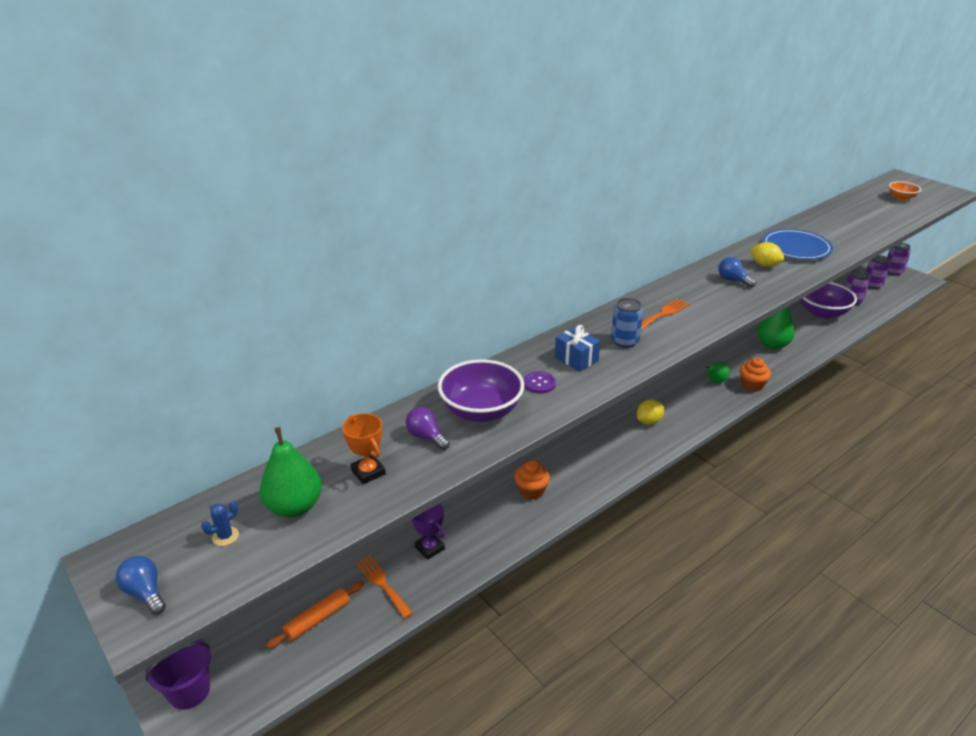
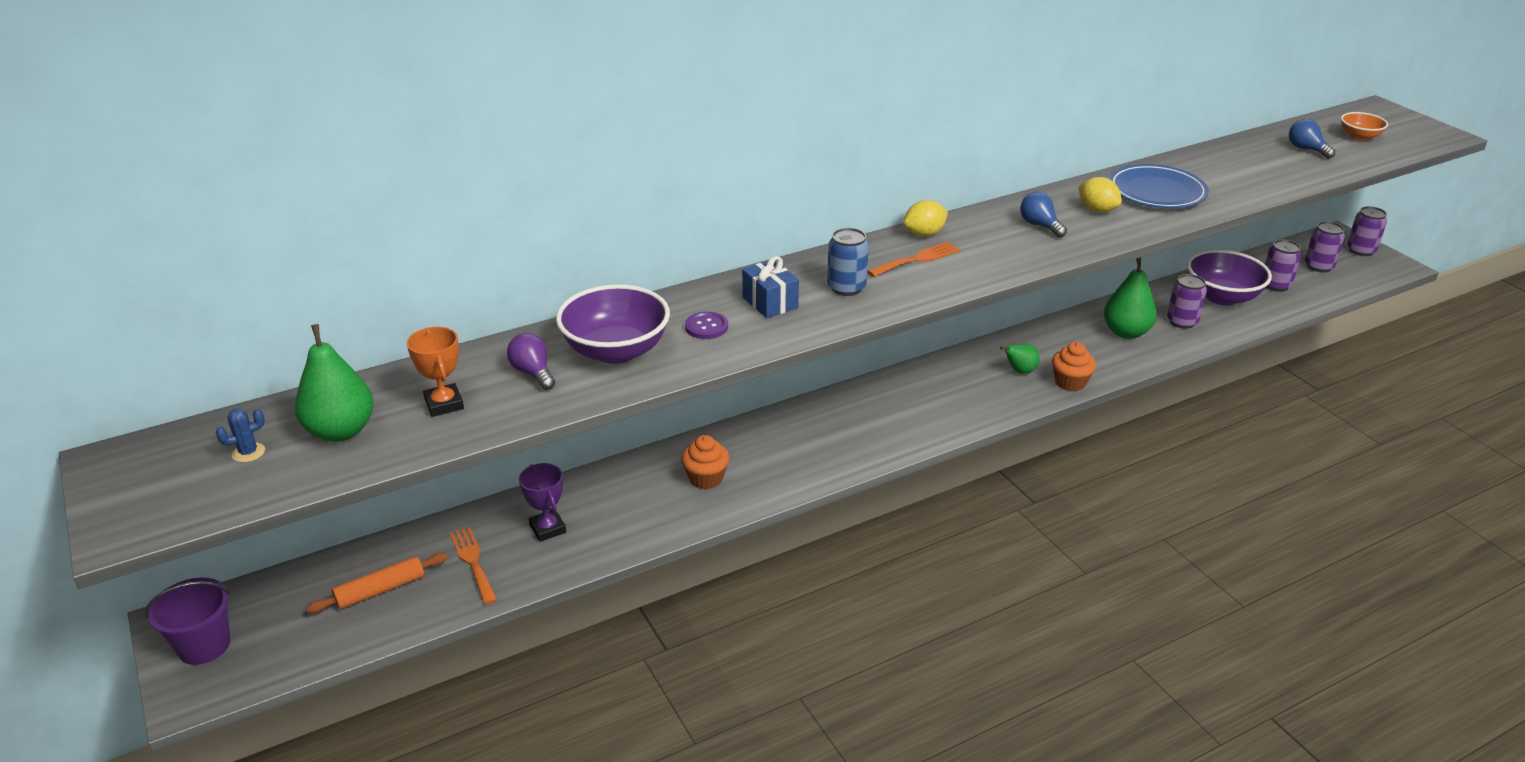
camera: 10 degrees right, 0 degrees up
(145, 592) = (137, 499): blue light bulb -> blue light bulb (1306, 149)
(649, 421) = (902, 412): yellow lemon -> yellow lemon (924, 234)
(804, 333) = (1182, 321): none -> purple can

